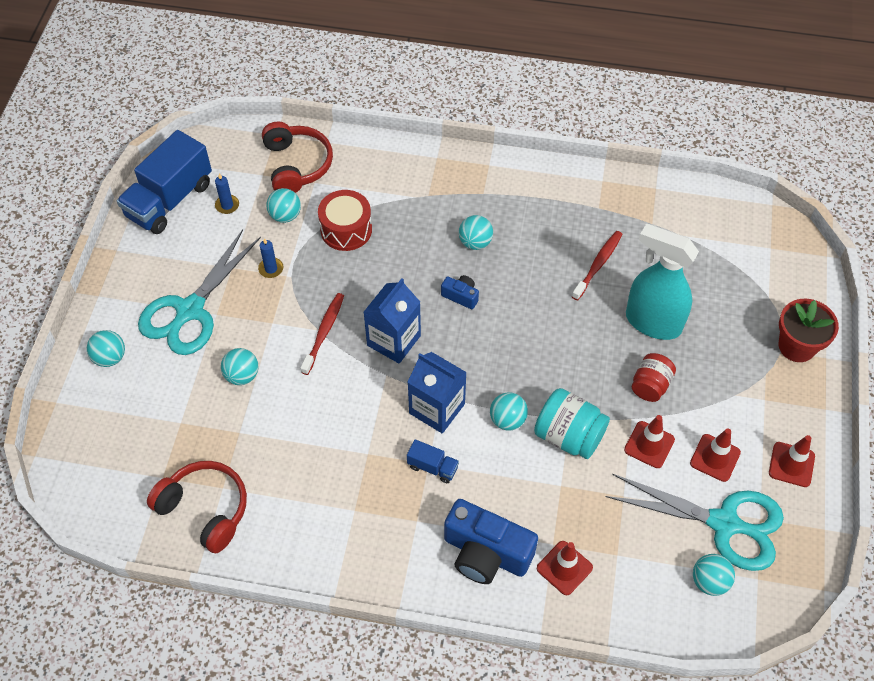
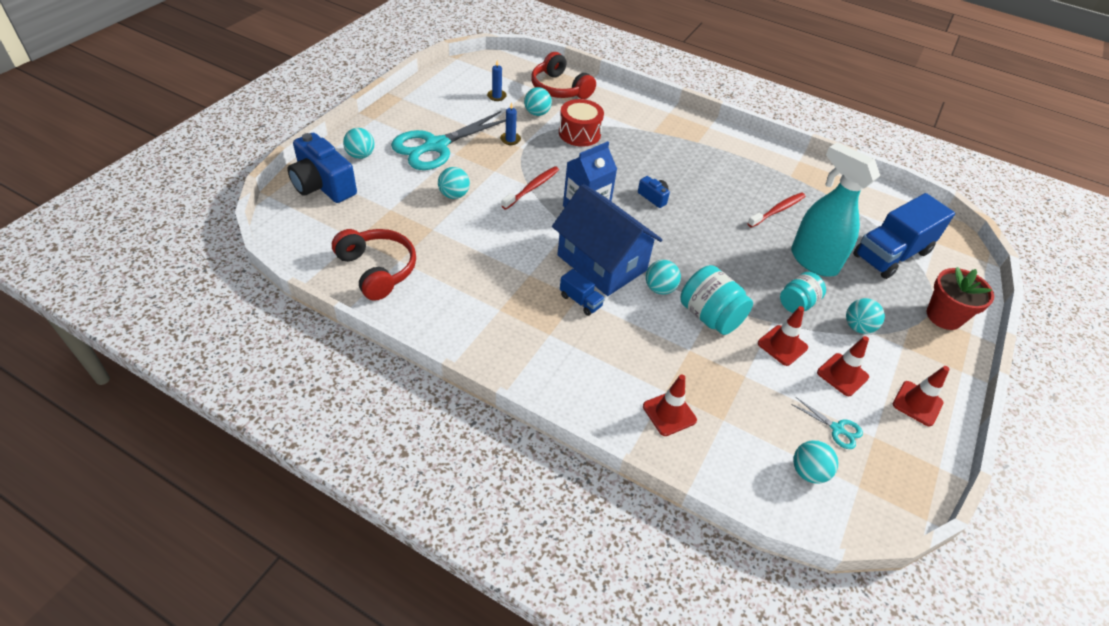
camera: 15 degrees right, 10 degrees down
(169, 200) = (456, 82): blue truck -> blue truck (891, 254)
(296, 165) = (559, 88): red headphones -> red headphones turned 135 degrees clockwise
(437, 408) = (602, 263): blue carton -> blue house
(475, 242) = (679, 168): turquoise ball -> turquoise ball (858, 327)
(486, 553) = (601, 378): blue camera -> blue camera (323, 185)
(650, 385) = (797, 303): red jar -> turquoise jar
(724, 523) = (837, 429): turquoise scissors -> turquoise scissors, size x0.41

